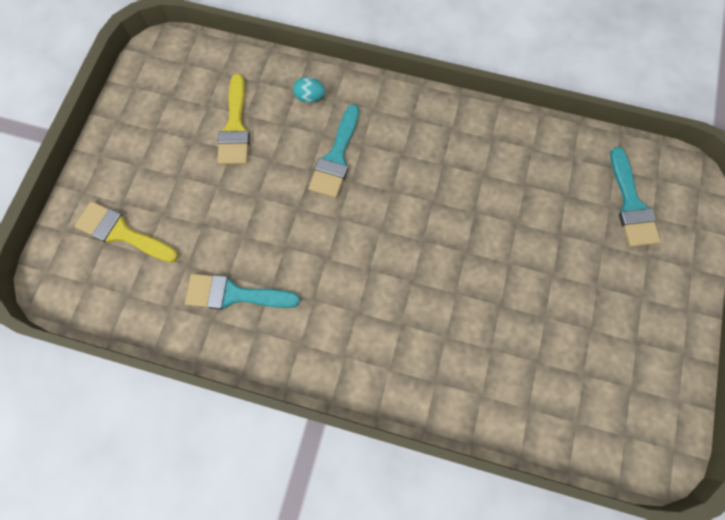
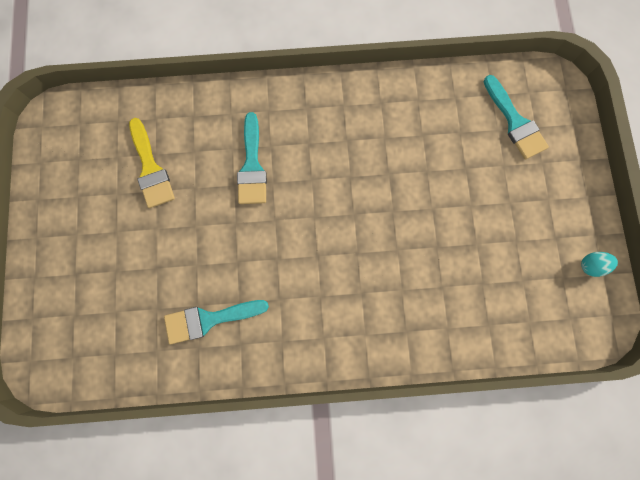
camera: 20 degrees left, 5 degrees up
(122, 233) = (86, 301): yellow brush -> none
(310, 97) = (208, 118): turquoise egg -> turquoise egg (591, 265)

